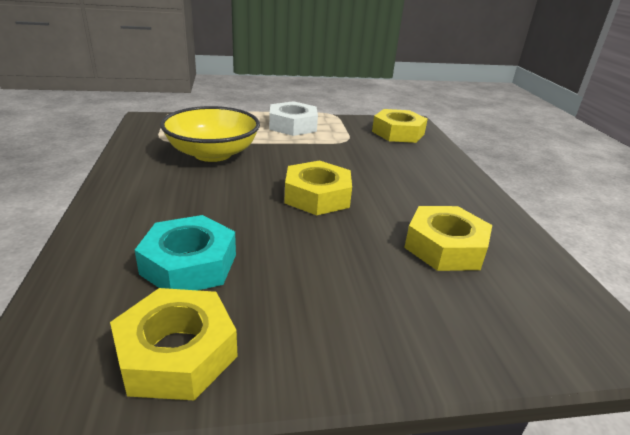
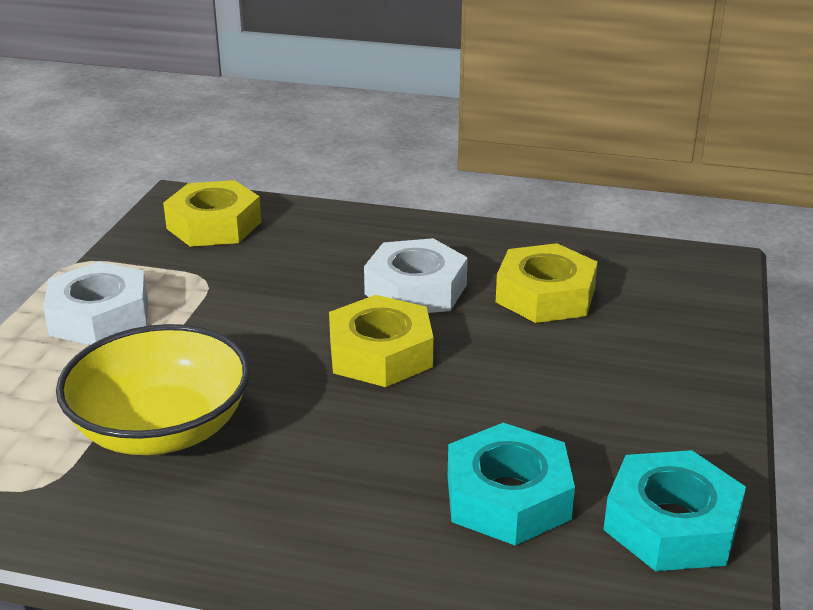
camera: 65 degrees left, 0 degrees up
(177, 353) = (671, 524): yellow nut -> turquoise nut
(398, 196) = (416, 289): none -> white nut

